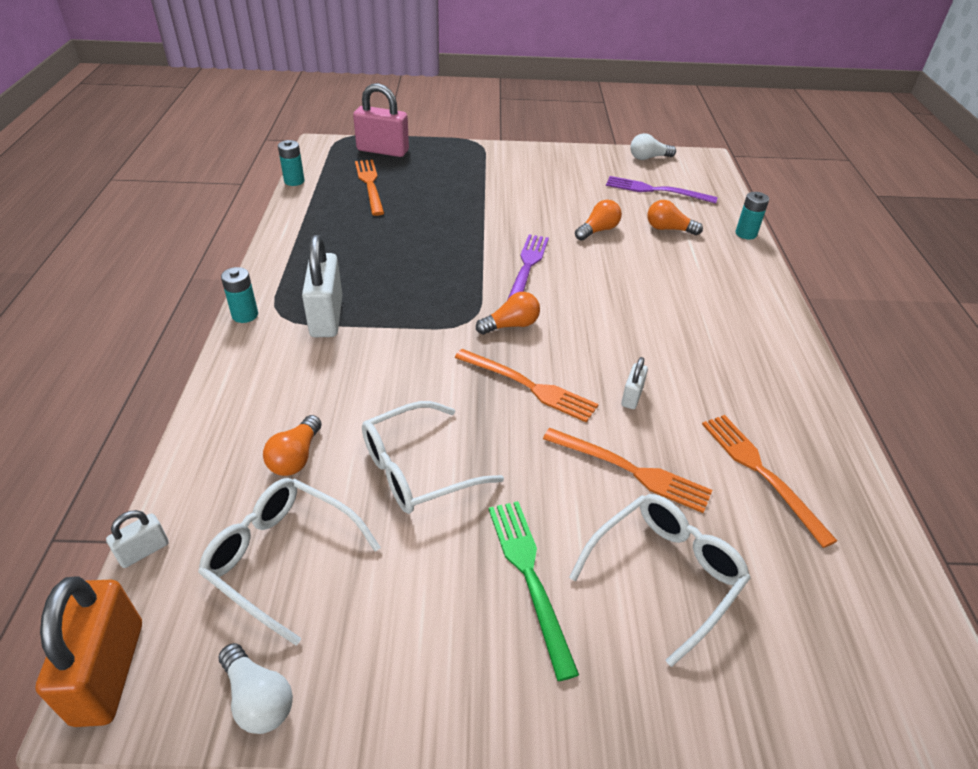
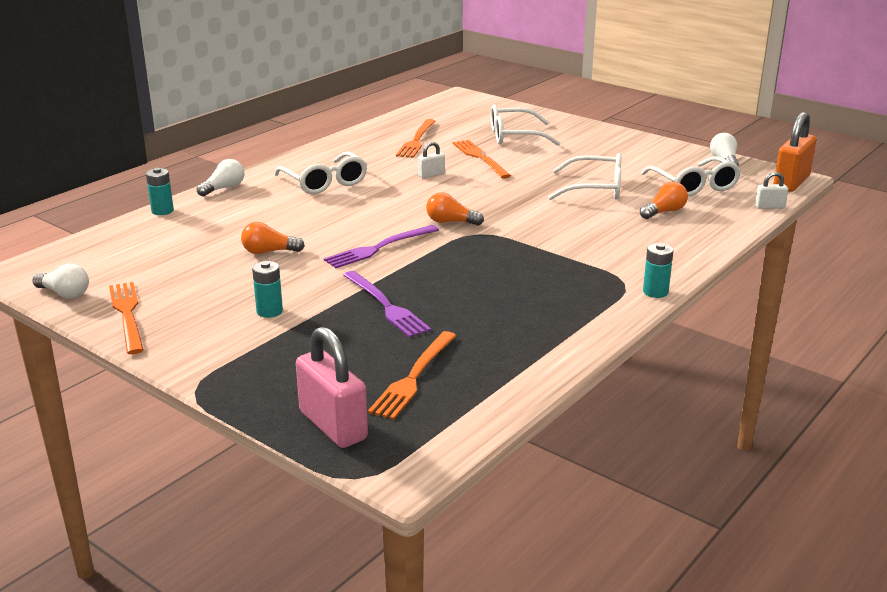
camera: 140 degrees left, 15 degrees down
(294, 181) = (501, 419): turquoise battery -> turquoise battery (269, 311)
(326, 317) = (586, 269): white padlock -> none
(529, 386) = (485, 195): orange fork -> orange fork (127, 314)
(529, 576) = (576, 151): green fork -> none
(656, 190) = (142, 263): purple fork -> purple fork (386, 306)
(668, 229) = (211, 233): orange light bulb -> none
(704, 327) = (325, 182): none -> white glasses
(762, 277) = (224, 188): none -> white light bulb

